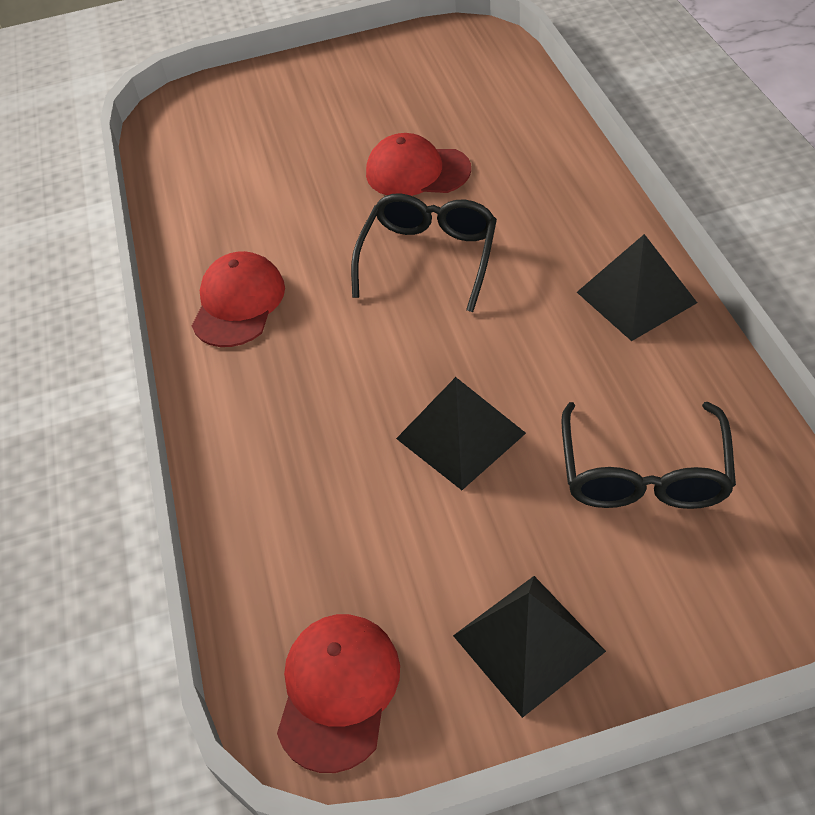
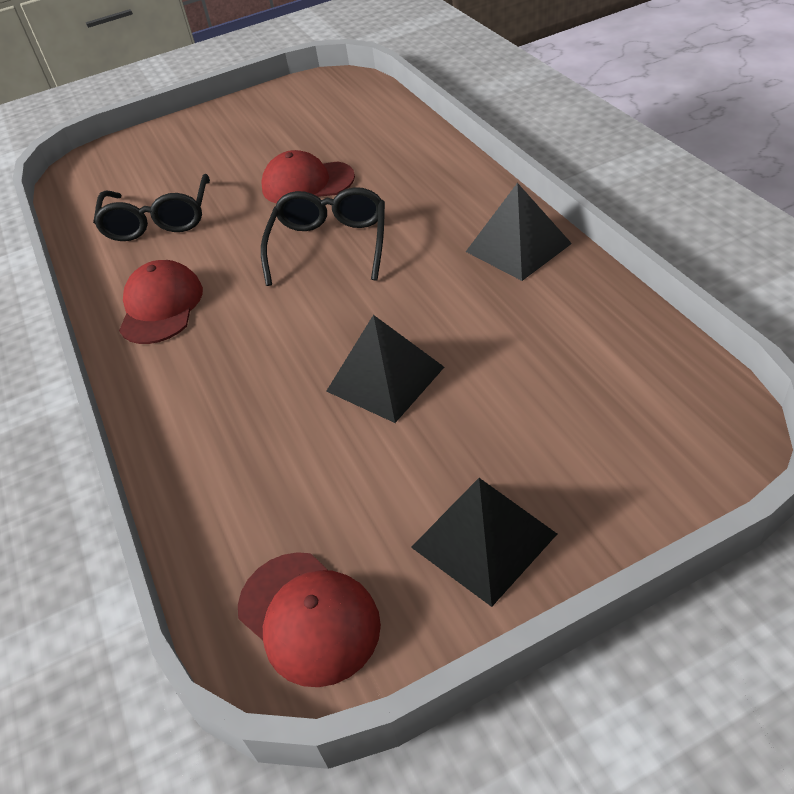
camera: 10 degrees left, 5 degrees down
(338, 691) = (308, 617): red cap -> red cap turned 135 degrees clockwise
(643, 472) = (557, 380): black glasses -> black glasses (158, 220)

